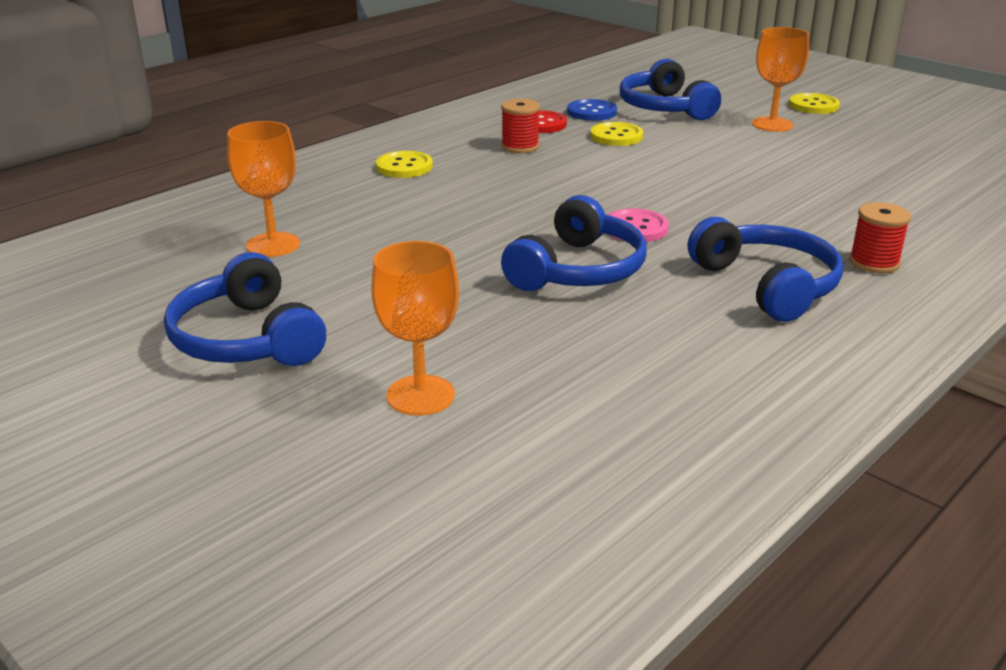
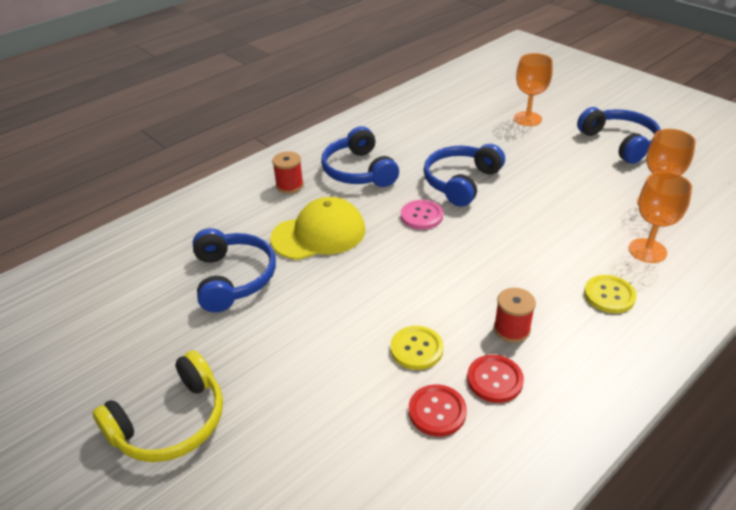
camera: 175 degrees left, 10 degrees up
(591, 112) = (437, 411): blue button -> red button
(664, 108) = (349, 421): blue headphones -> blue headphones (234, 278)
(772, 124) = (247, 372): orange goblet -> orange goblet (647, 251)
(776, 209) = (319, 234): none -> yellow cap
(813, 105) = (171, 422): yellow button -> yellow headphones

